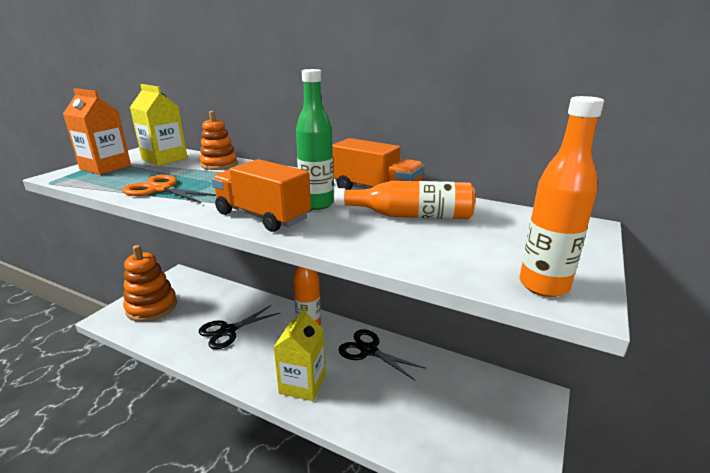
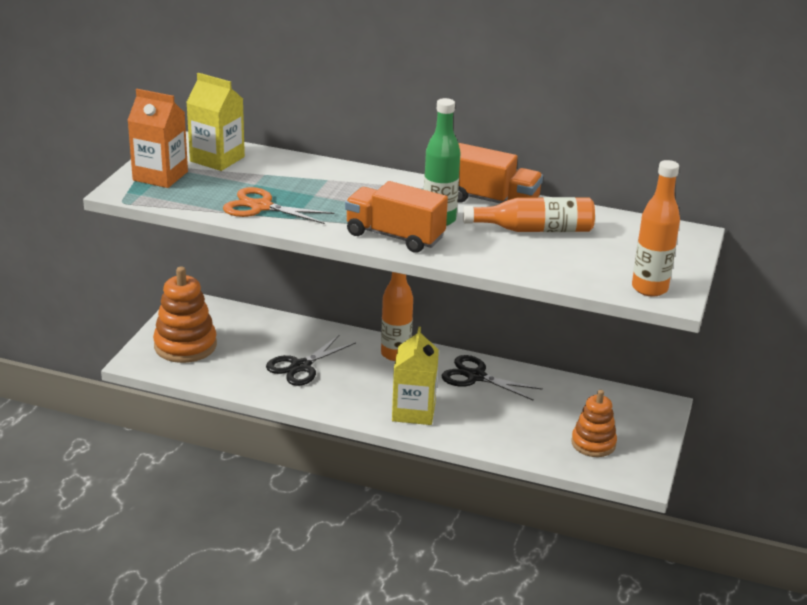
camera: 10 degrees left, 5 degrees up
(219, 164) = (292, 166): orange stacking toy -> orange stacking toy (593, 443)

